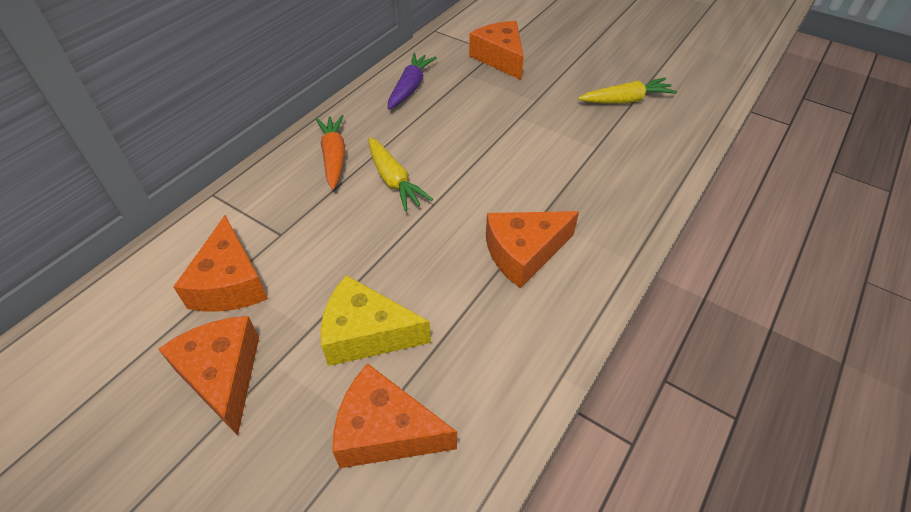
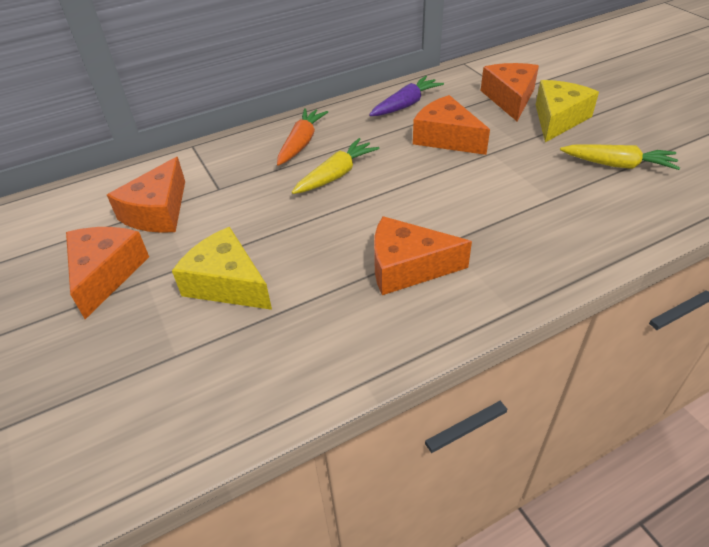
camera: 30 degrees right, 5 degrees down
(385, 431) = (187, 361): orange cheese -> orange cheese (446, 138)
(394, 181) = (336, 175): yellow carrot -> yellow carrot turned 135 degrees counterclockwise
(553, 69) = (558, 119): none -> yellow cheese

